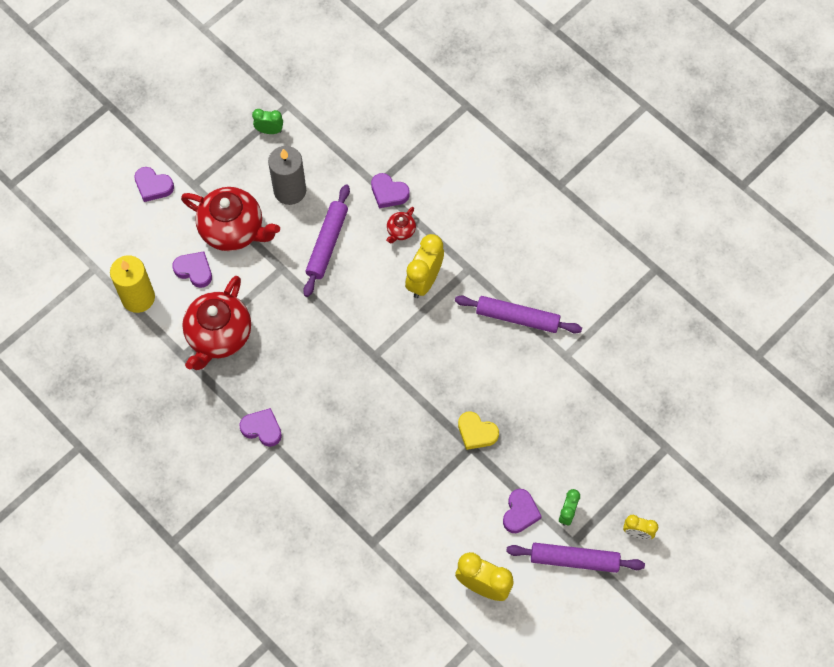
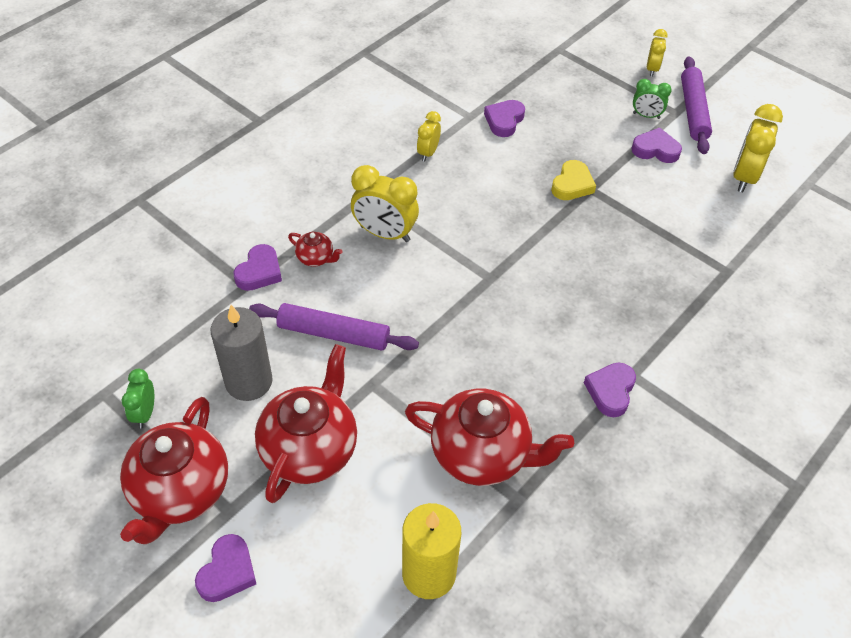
camera: 95 degrees left, 15 degrees down
(194, 270) = (379, 496): purple heart -> purple heart (504, 121)
(209, 156) = (180, 492): none -> red teapot
(517, 318) = (428, 153): purple rolling pin -> yellow clock

